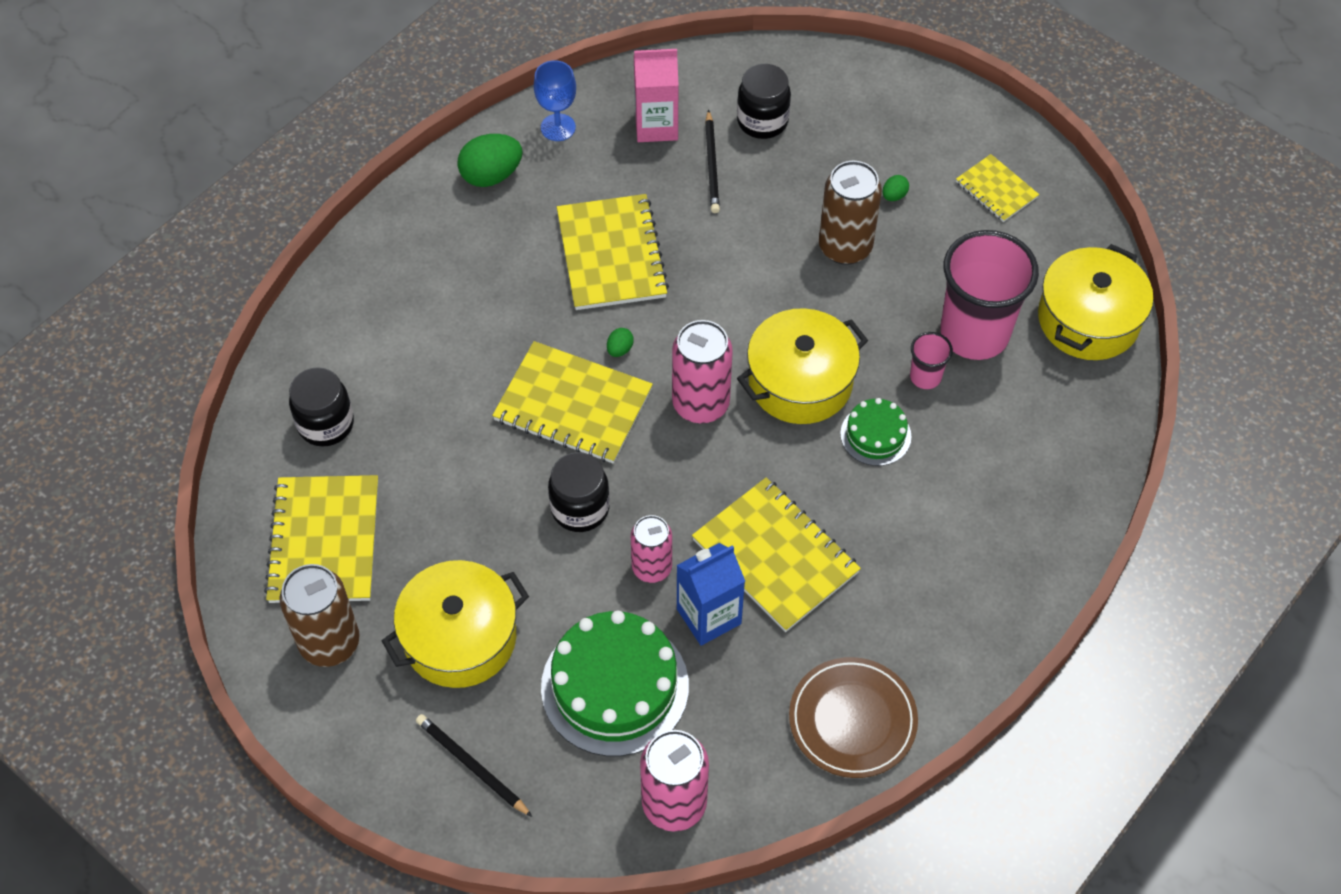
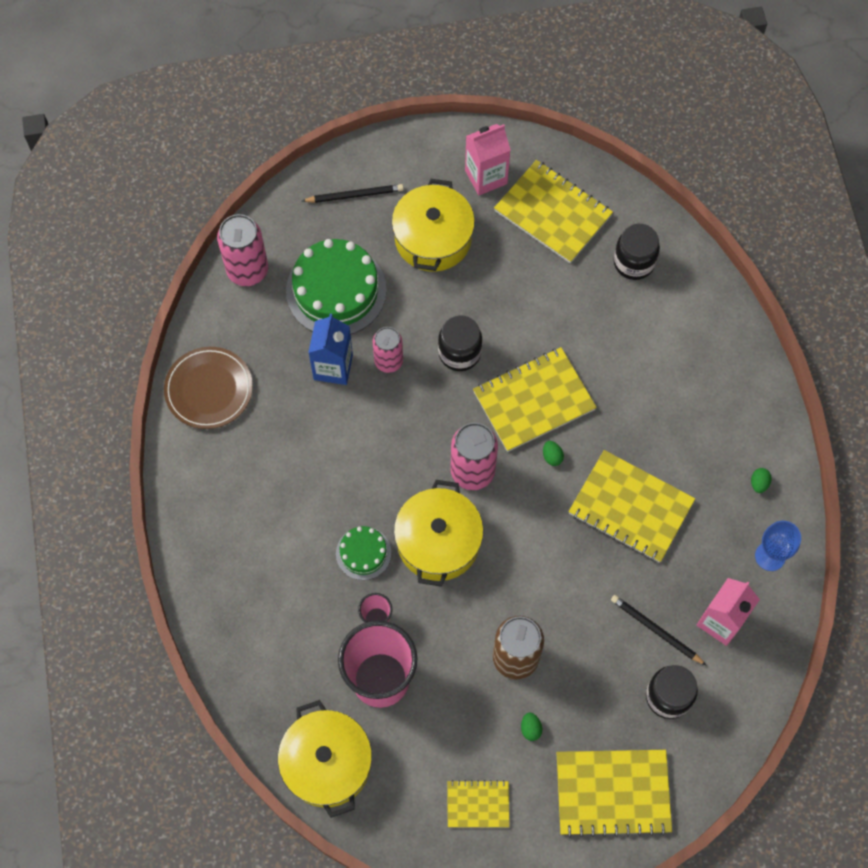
camera: 130 degrees right, 10 degrees up
(330, 642) = (486, 177): brown can -> pink carton
(491, 175) = (759, 483): green egg -> green egg, size x0.47
(775, 556) = (337, 430): yellow notebook -> yellow notebook (612, 793)

